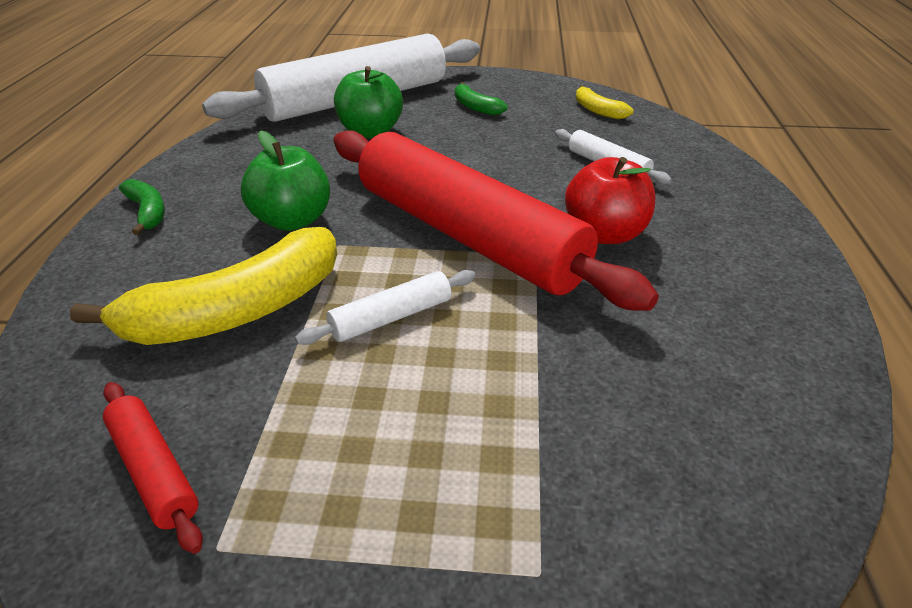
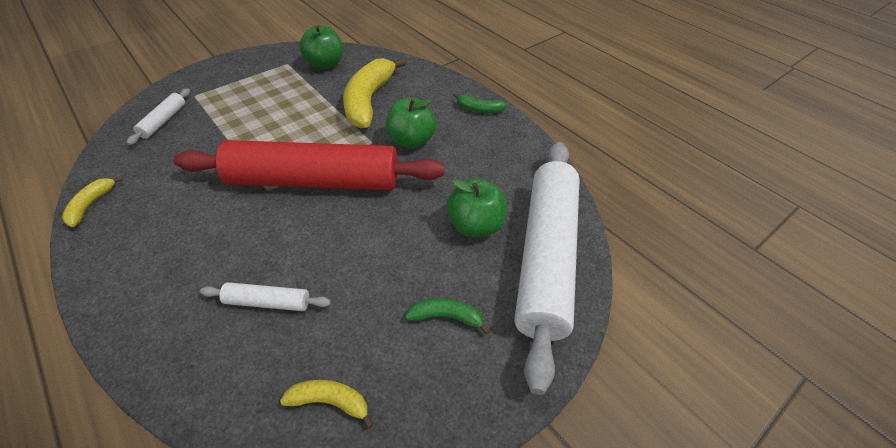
camera: 135 degrees right, 10 degrees up
(154, 470) = (325, 64): red rolling pin -> green apple
(391, 317) = (306, 127): white rolling pin -> white rolling pin (164, 121)
(605, 234) = (234, 226): red apple -> none
(819, 362) = (91, 205): none -> yellow banana

